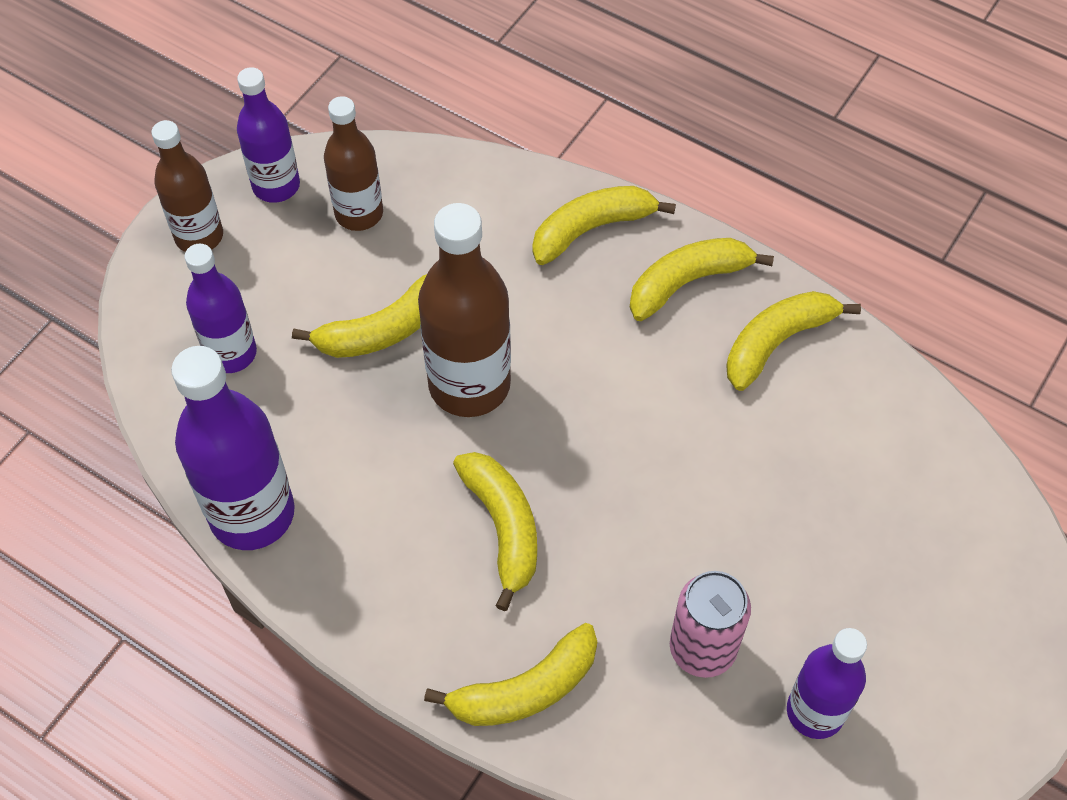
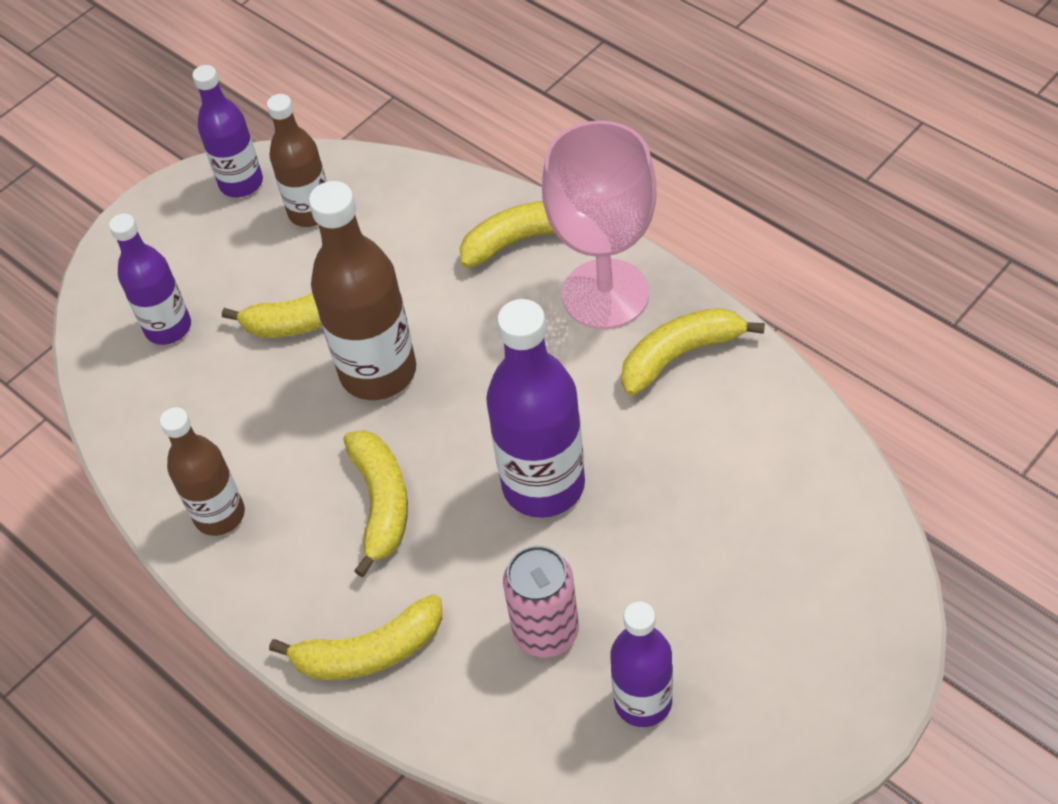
camera: 15 degrees right, 5 degrees down
(199, 236) = (163, 223): brown bottle -> brown bottle (219, 515)
(252, 514) = (155, 470): purple bottle -> purple bottle (543, 485)
(688, 282) = (605, 294): yellow banana -> pink goblet

